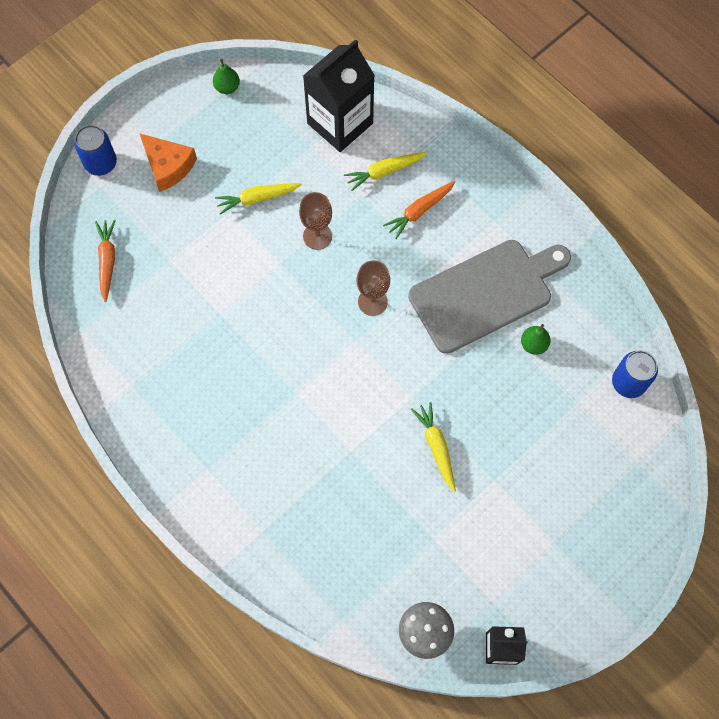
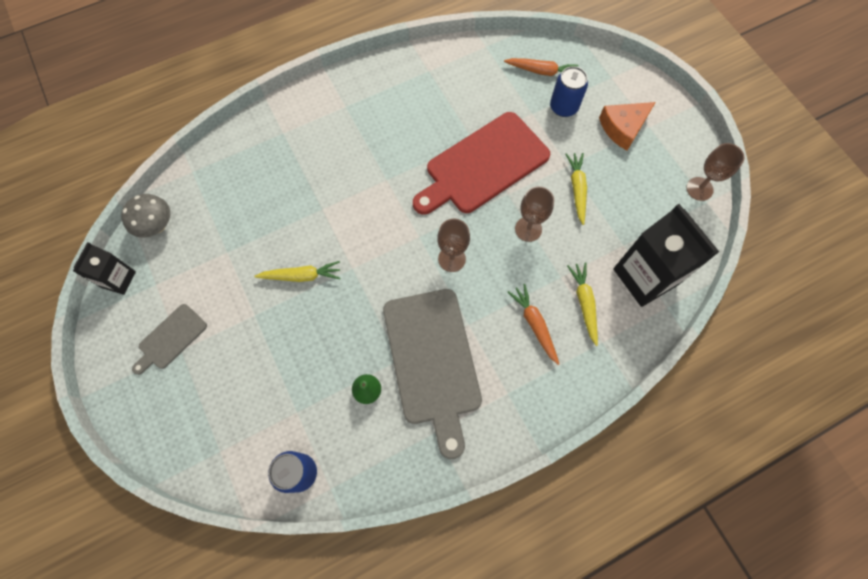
camera: 105 degrees right, 0 degrees up
(101, 163) = (634, 81): blue can -> blue can (563, 107)
(227, 87) = (699, 189): green pear -> brown goblet
(251, 296) = (483, 165): none -> red cutting board
(546, 559) = (171, 338): none -> grey cutting board

